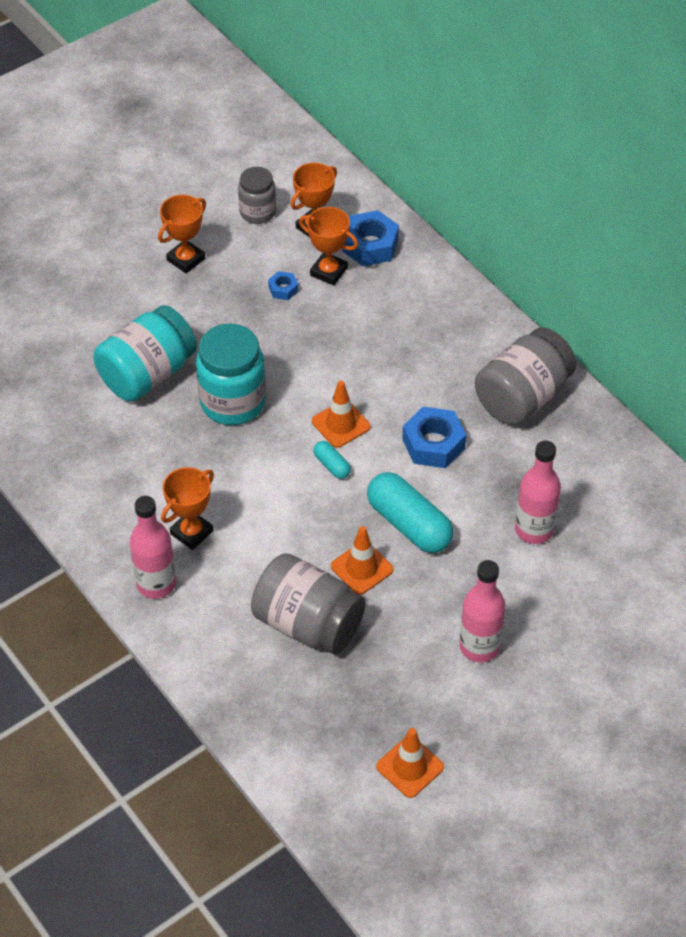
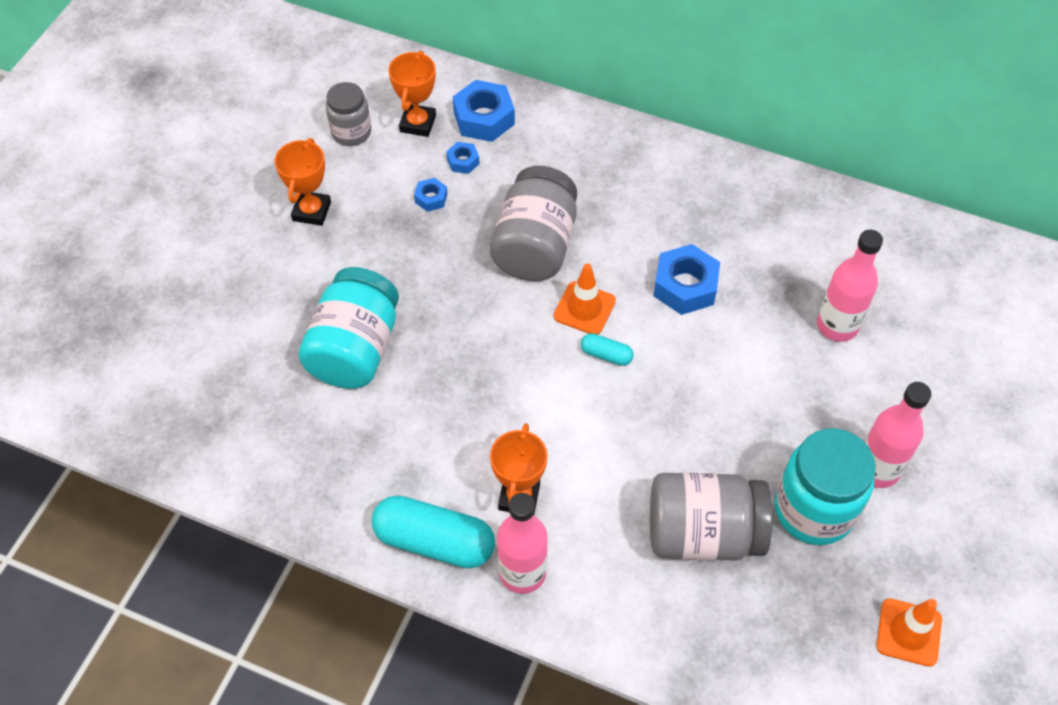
camera: 30 degrees left, 5 degrees up
(233, 402) = (463, 337): turquoise jar -> turquoise jar (814, 510)
(328, 272) = (463, 161): orange trophy -> blue nut
(362, 568) = (711, 447): orange traffic cone -> none
(409, 524) = (722, 378): turquoise capsule -> turquoise capsule (434, 541)
(522, 397) = (730, 201): grey jar -> grey jar (535, 246)

